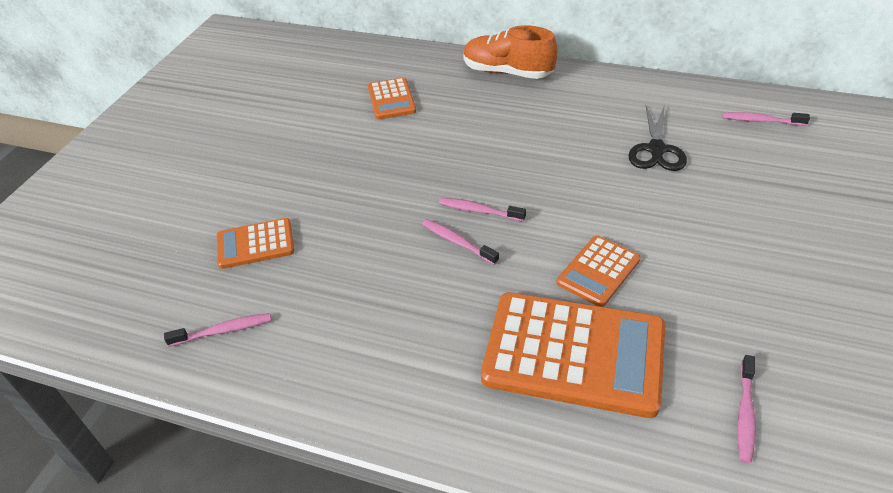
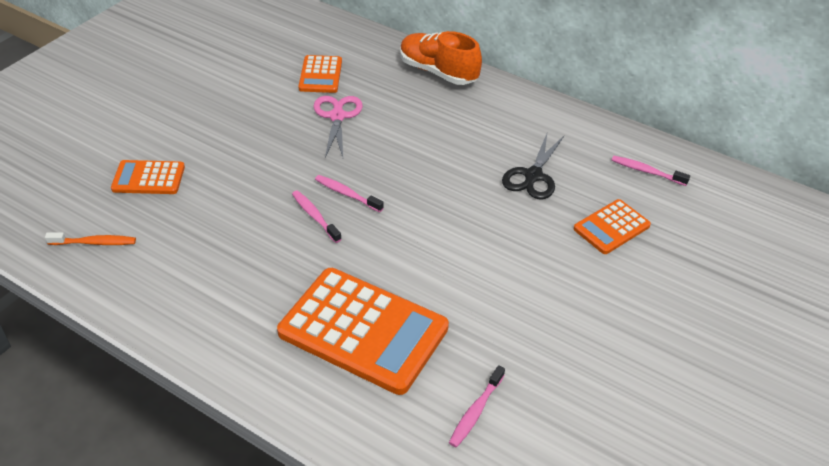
camera: 10 degrees right, 0 degrees up
(224, 331) = (95, 243): pink toothbrush -> orange toothbrush
(429, 136) = (337, 116): none -> pink scissors
(598, 271) = (420, 269): orange calculator -> orange calculator (611, 227)

